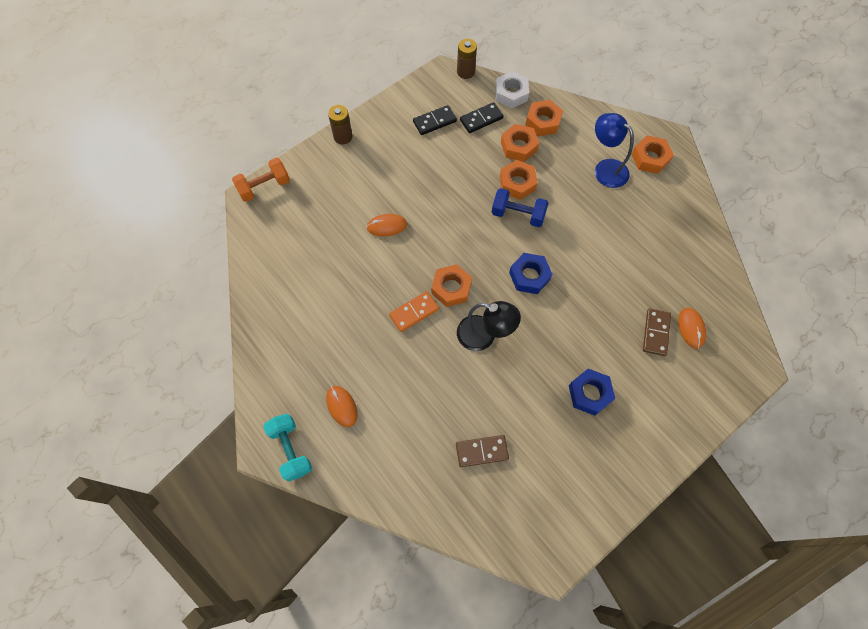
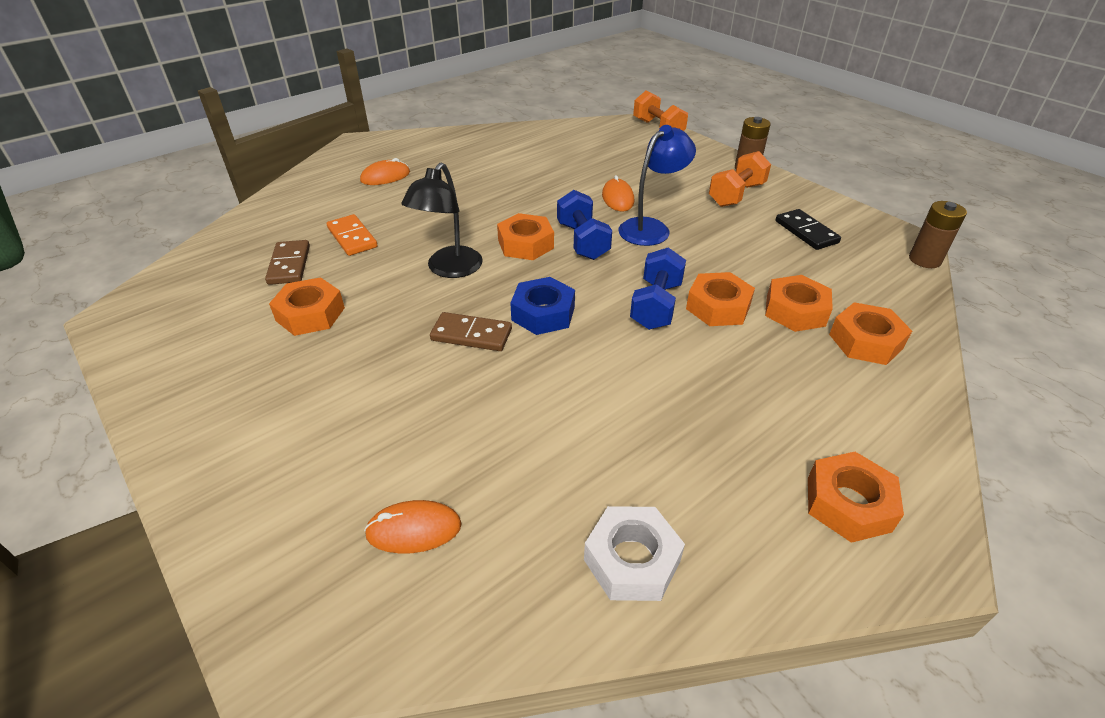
camera: 90 degrees right, 25 degrees down
(291, 450) = (350, 153): turquoise dumbbell -> none
(384, 151) = (736, 195): none -> orange dumbbell
(414, 312) = (493, 217): orange domino -> orange domino (352, 237)
(447, 252) = (582, 241): none -> blue dumbbell
(481, 119) = (833, 273): black domino -> none
(511, 94) = (909, 306): white nut -> white nut (632, 560)
(539, 419) = (310, 314): none -> orange nut
(589, 393) = (328, 368): blue nut -> none
(605, 168) = (789, 422): blue lamp -> blue lamp (651, 228)
(655, 333) = (416, 466): brown domino -> brown domino (471, 334)

